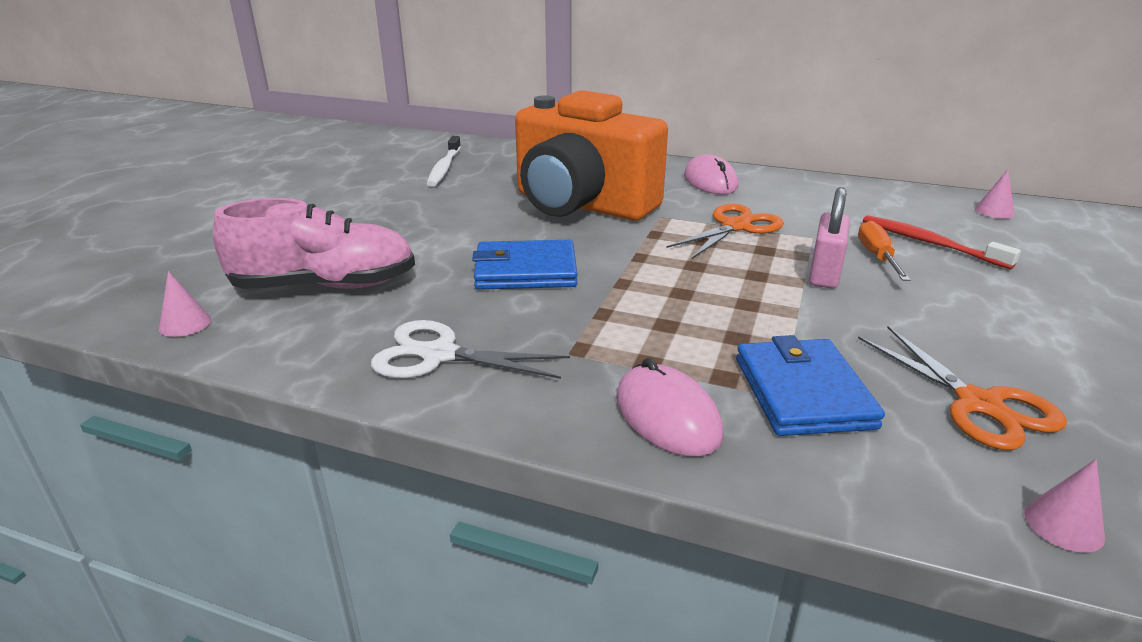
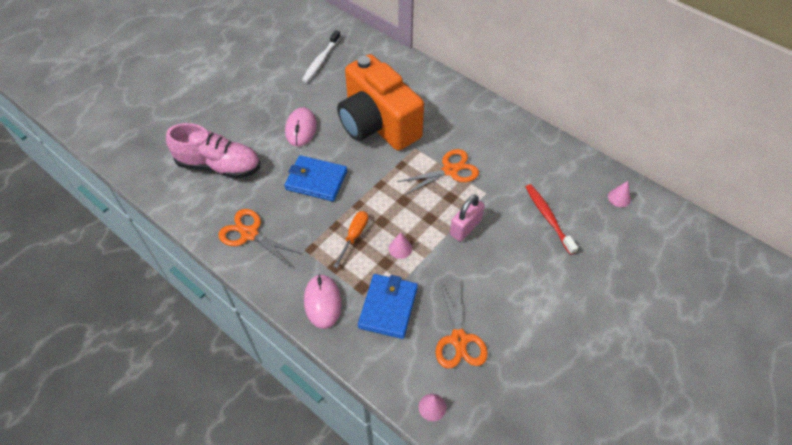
camera: 20 degrees right, 25 degrees up
(185, 324) = (153, 179): pink cone -> pink cone (400, 248)
(439, 355) = (249, 234): white scissors -> orange scissors
(710, 181) = (469, 117): pink mouse -> pink mouse (301, 129)
(877, 257) = (507, 221): orange screwdriver -> orange screwdriver (354, 236)

